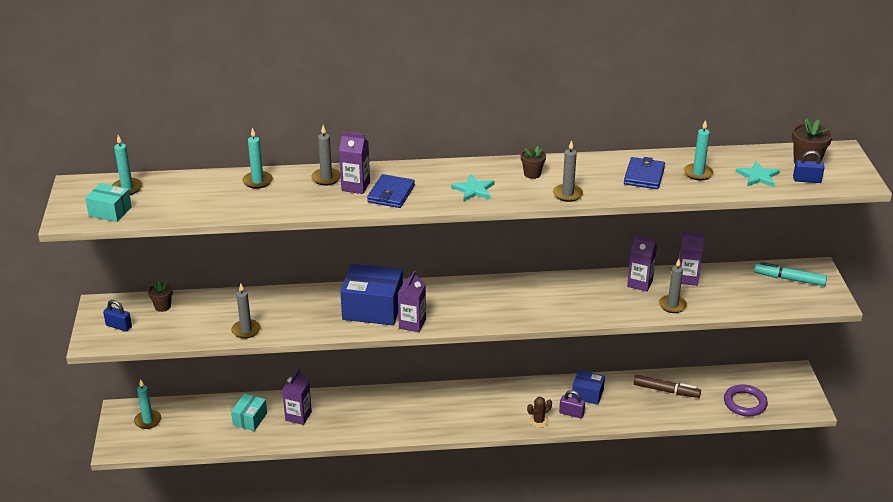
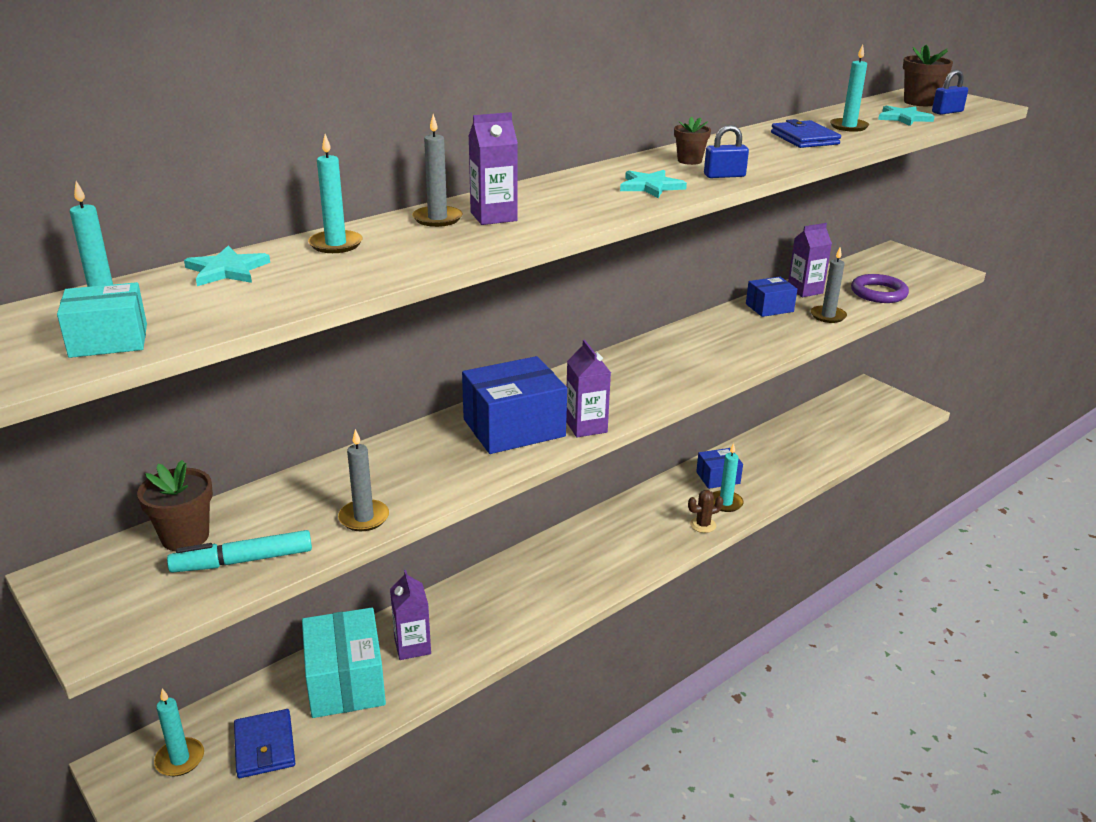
camera: 35 degrees left, 5 degrees down
(119, 326) = (130, 594): blue padlock -> blue padlock (724, 176)
(162, 306) = (185, 537): brown flower pot -> brown flower pot, size x1.55
(194, 183) = (227, 270): none -> turquoise star
(250, 419) = (345, 681): turquoise box -> turquoise box, size x1.78
(391, 194) = (555, 212): blue wallet -> blue wallet (264, 746)
(538, 421) = (703, 525): brown cactus -> brown cactus turned 45 degrees clockwise
(567, 194) = (760, 167): grey candle -> none
(571, 413) = (725, 503): purple padlock -> turquoise candle
(640, 283) = (769, 308): purple carton -> blue box
(666, 391) = (785, 445): brown marker -> none
(745, 403) = (863, 428): purple ring -> purple ring (878, 293)
(789, 279) = (888, 265): turquoise marker -> turquoise marker (243, 561)

